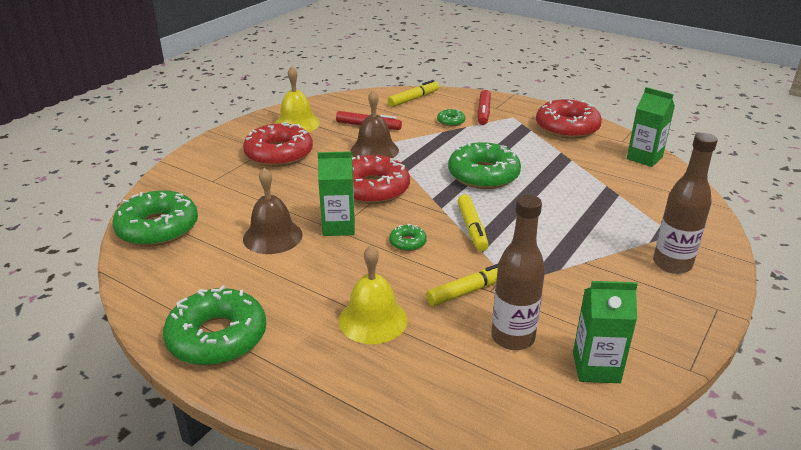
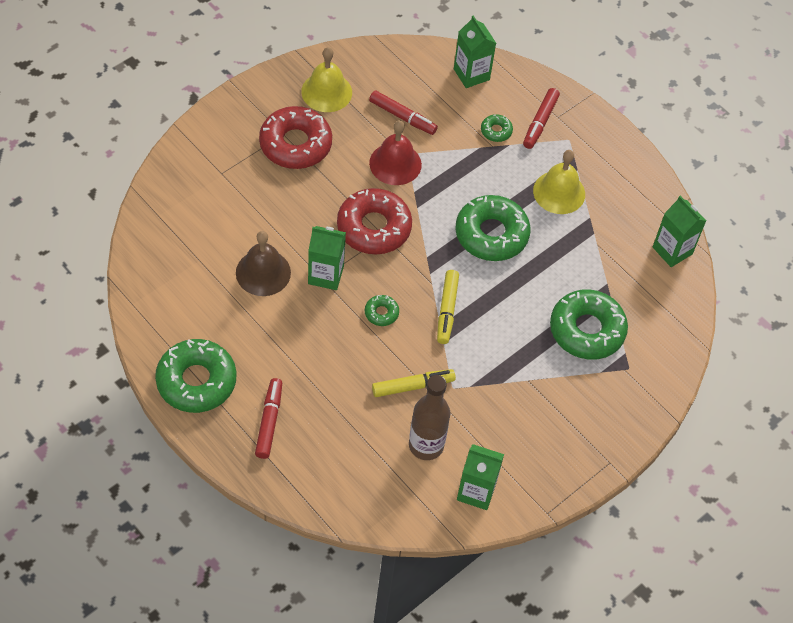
camera: 10 degrees right, 25 degrees up
(158, 228) = (162, 233): green donut -> green donut (587, 330)
(318, 356) = (269, 421): none -> red marker
(373, 320) = (322, 396): yellow bell -> yellow bell (559, 192)
(374, 150) = (395, 163): brown bell -> red bell
(414, 99) = (471, 74): yellow marker -> green carton
(567, 127) = (619, 176): red donut -> none
(672, 264) = (604, 404): brown bottle -> none

